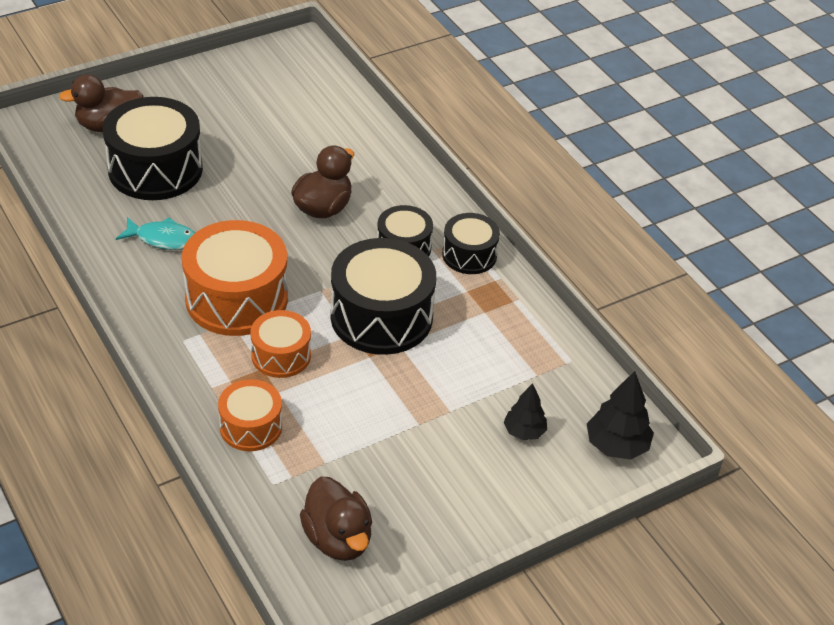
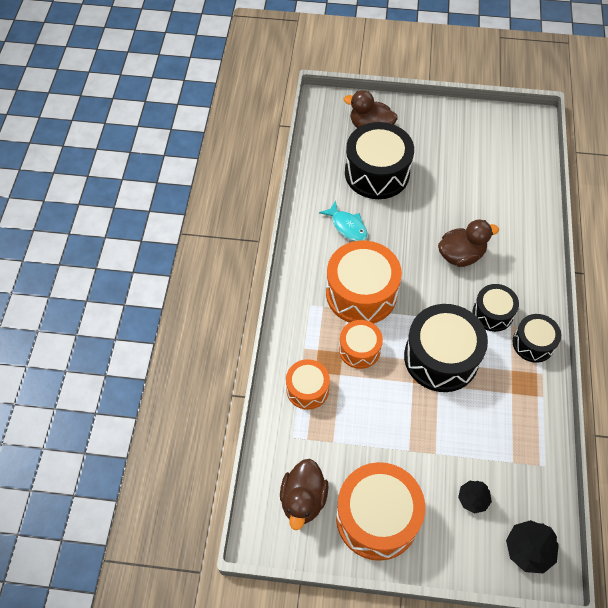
camera: 40 degrees right, 15 degrees up
(436, 507) = (377, 517): none -> orange drum

